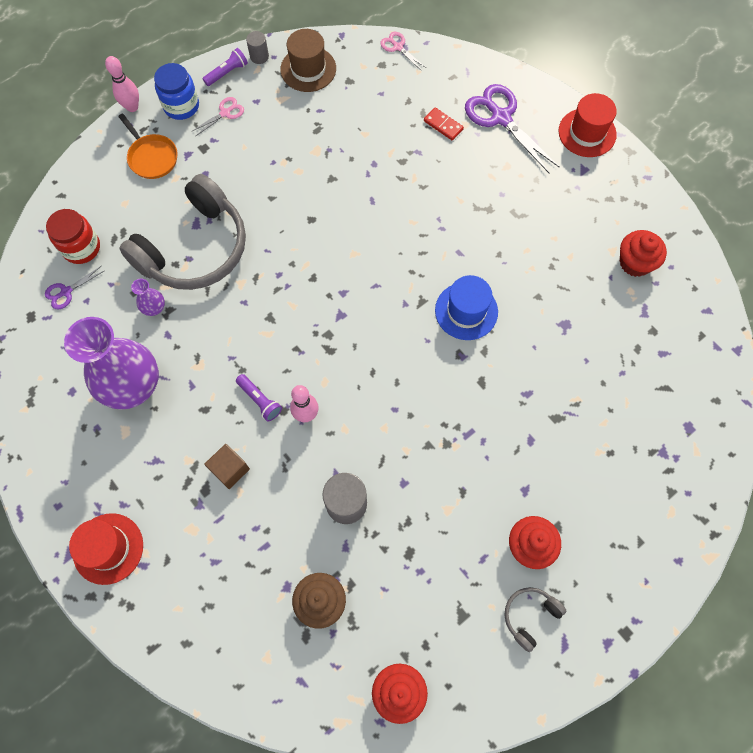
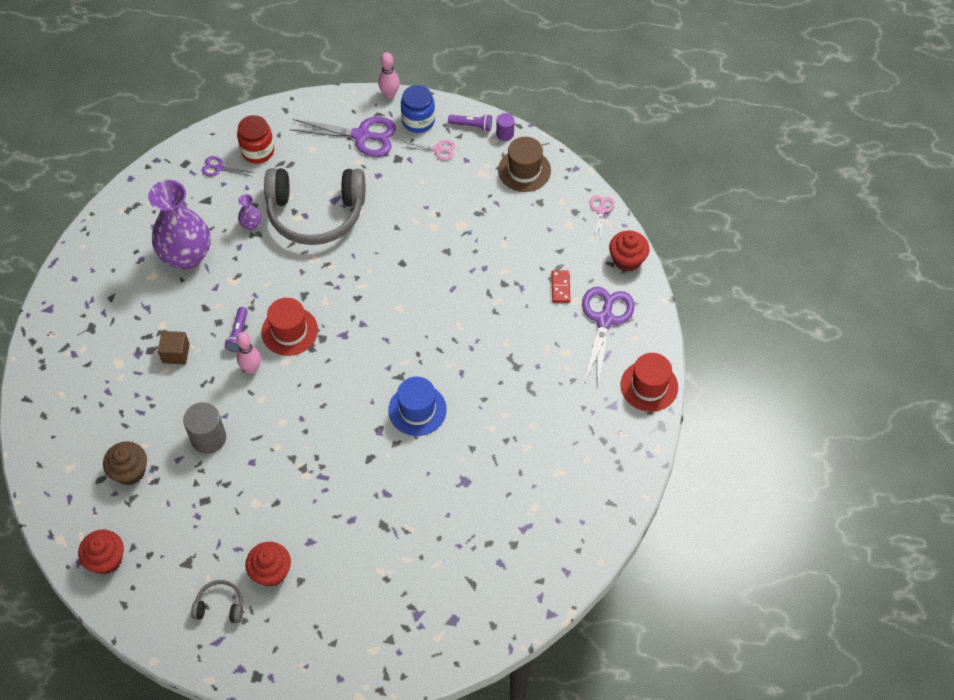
camera: 50 degrees right, 10 degrees down
(108, 548) = (69, 327): red hat -> red hat (289, 331)
(152, 157) = (361, 136): orange pan -> purple scissors
(259, 56) = (505, 134): grey cylinder -> purple cylinder
(635, 262) = (562, 494): red cupcake -> red cupcake (627, 260)

